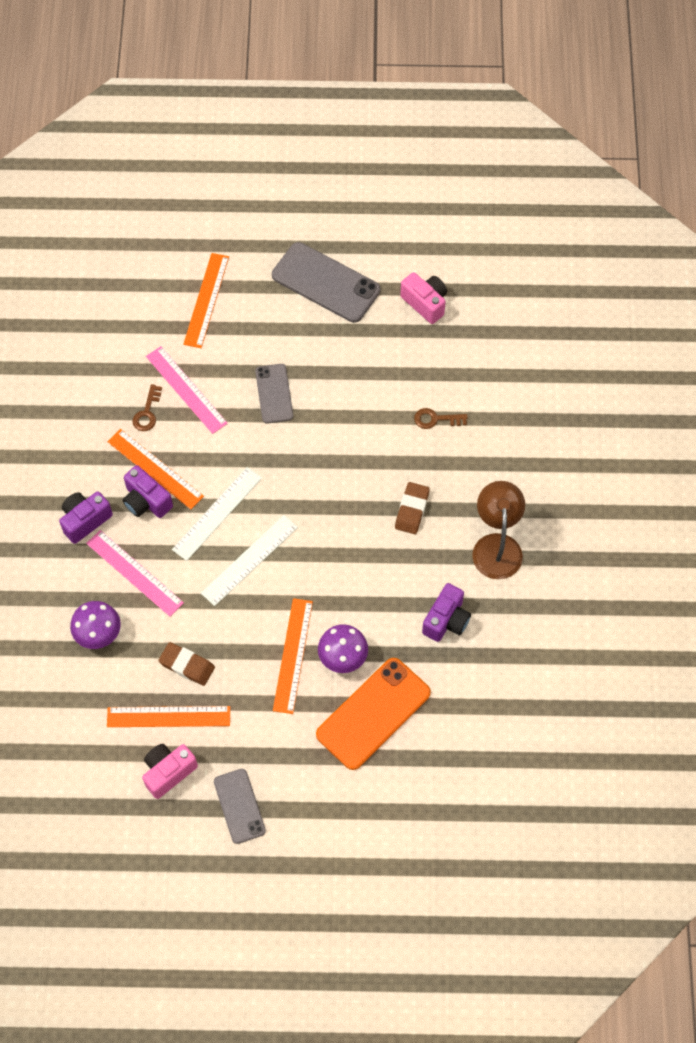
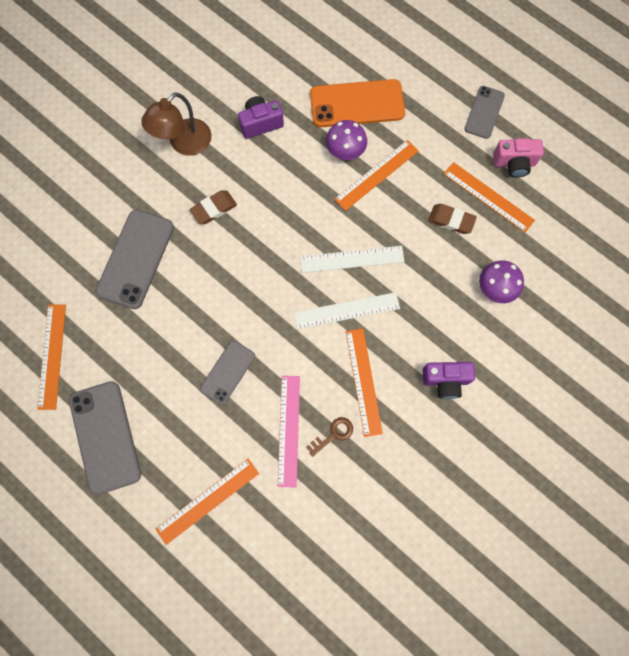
camera: 140 degrees left, 10 degrees up
(134, 573) = (439, 312): pink ruler -> none
(146, 501) = (389, 360): purple camera -> none
(187, 665) = (451, 220): brown eraser -> brown eraser turned 45 degrees counterclockwise
(425, 303) = (52, 356): pink camera -> orange ruler
(436, 419) = (135, 259): brown key -> grey phone

